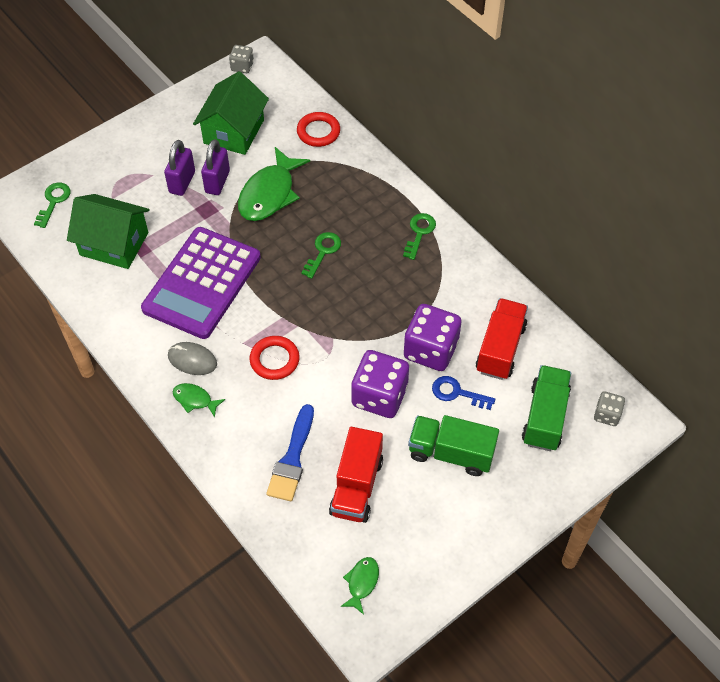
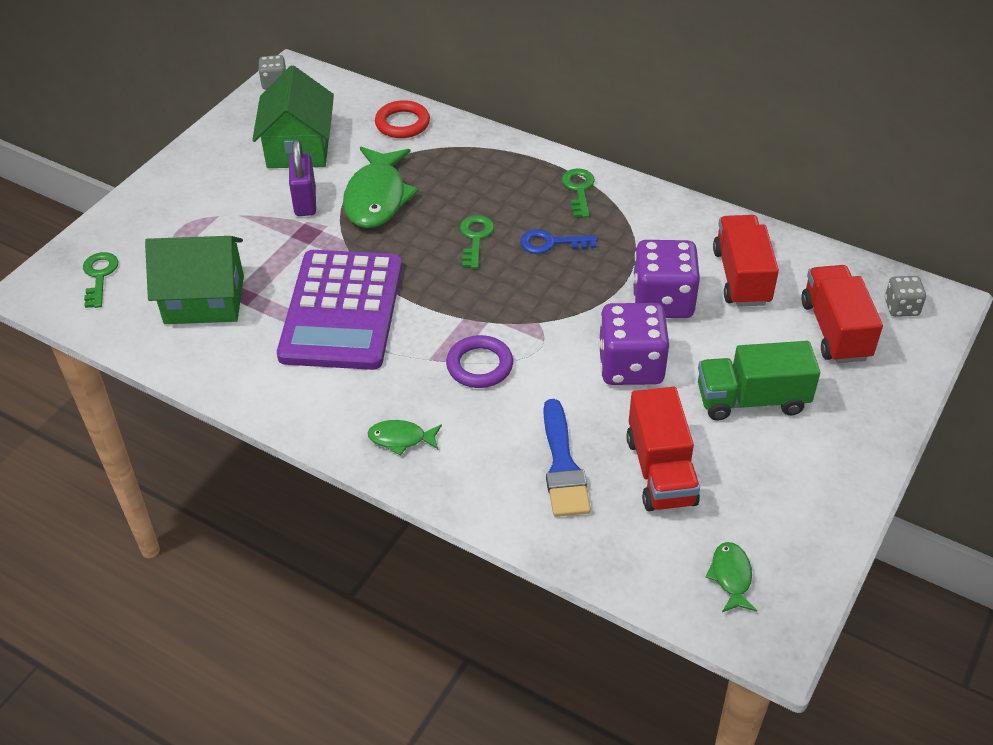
camera: 20 degrees left, 10 degrees down
(182, 182) = (260, 213): purple padlock -> none
(192, 360) = (374, 396): grey mouse -> none
(274, 360) = (479, 365): red ring -> purple ring
(457, 393) = (720, 335): blue key -> blue key (551, 243)
(545, 417) = (835, 330): green truck -> red truck

